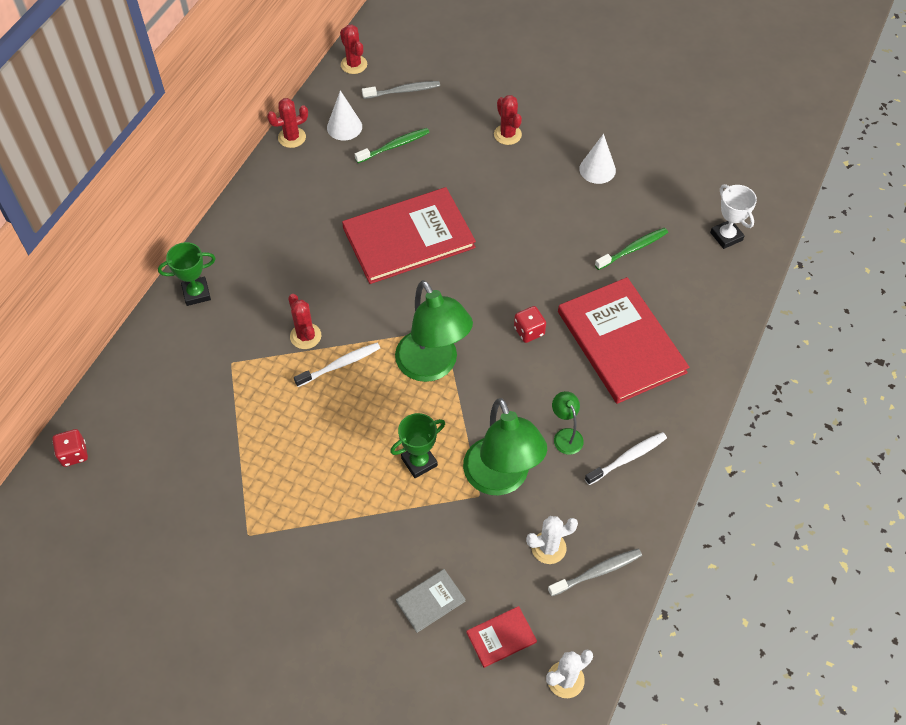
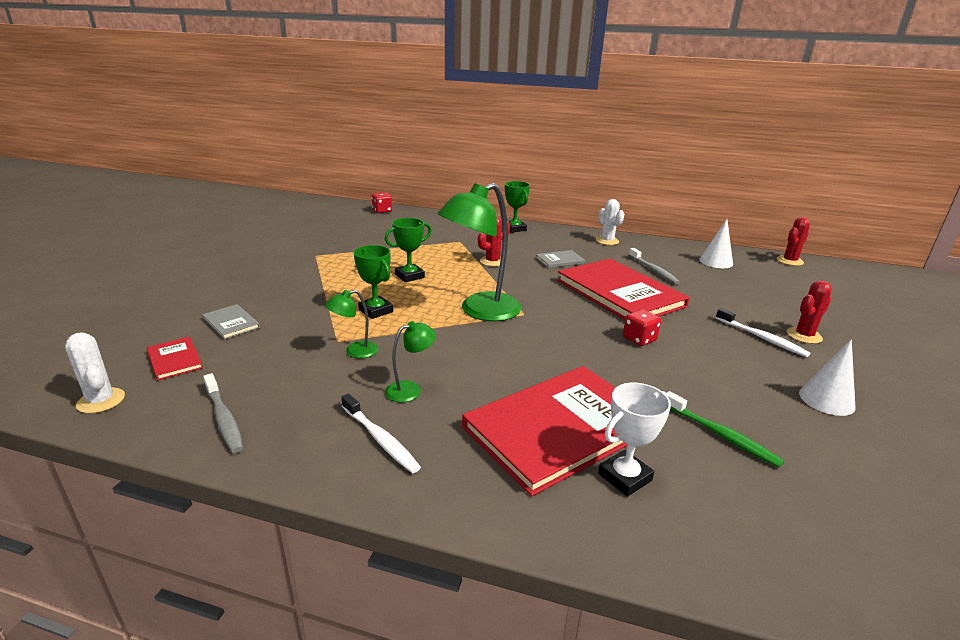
camera: 80 degrees right, 30 degrees down
(292, 137) = (682, 245): red cactus -> none
(315, 268) = (559, 260): none -> grey book
(334, 426) = (409, 276): none -> green trophy
(340, 365) = (469, 274): white toothbrush -> white toothbrush (762, 338)
(394, 146) = (719, 281): green toothbrush -> none
(403, 91) = (789, 282): grey toothbrush -> grey toothbrush (653, 270)
(501, 479) = (355, 351): green lamp -> green lamp, size x0.46
(529, 331) = (544, 360): red dice -> red dice (639, 339)
(548, 548) = (267, 383): white cactus -> white cactus (607, 241)
(726, 236) = (839, 546): white trophy -> white trophy (625, 477)

